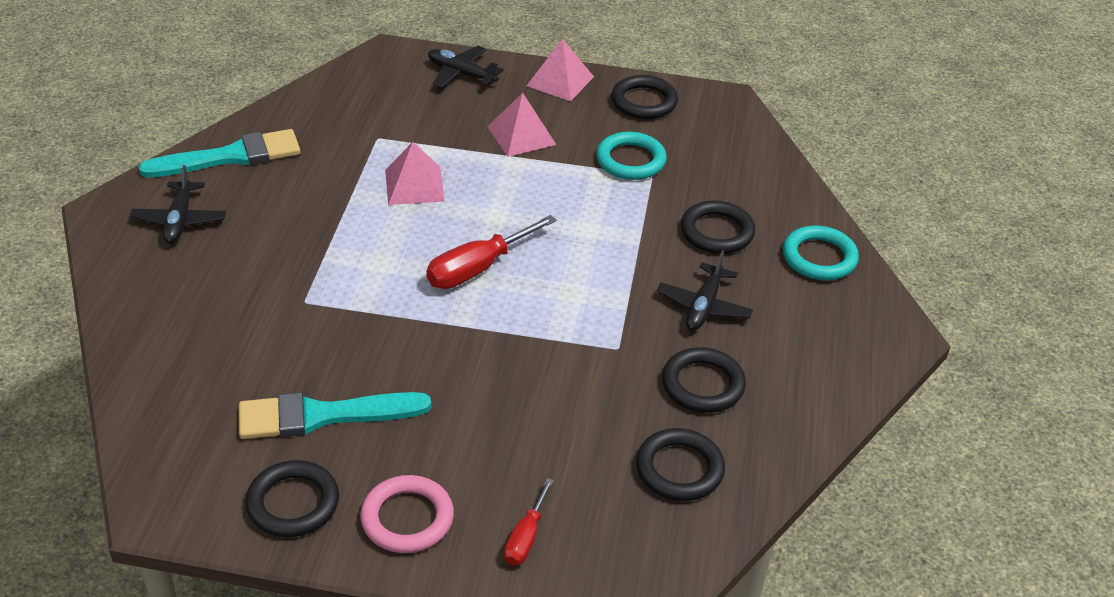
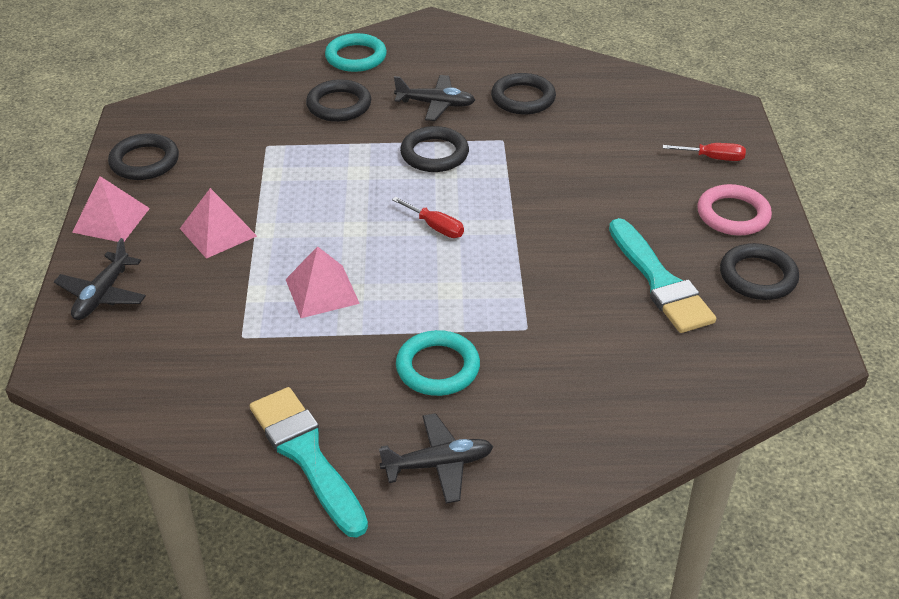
camera: 100 degrees left, 0 degrees up
(477, 268) = (435, 227): red screwdriver -> red screwdriver, size x0.59
(630, 160) = (246, 159): turquoise ring -> turquoise ring (437, 367)
(679, 469) = (611, 101): black ring -> black ring (434, 154)

